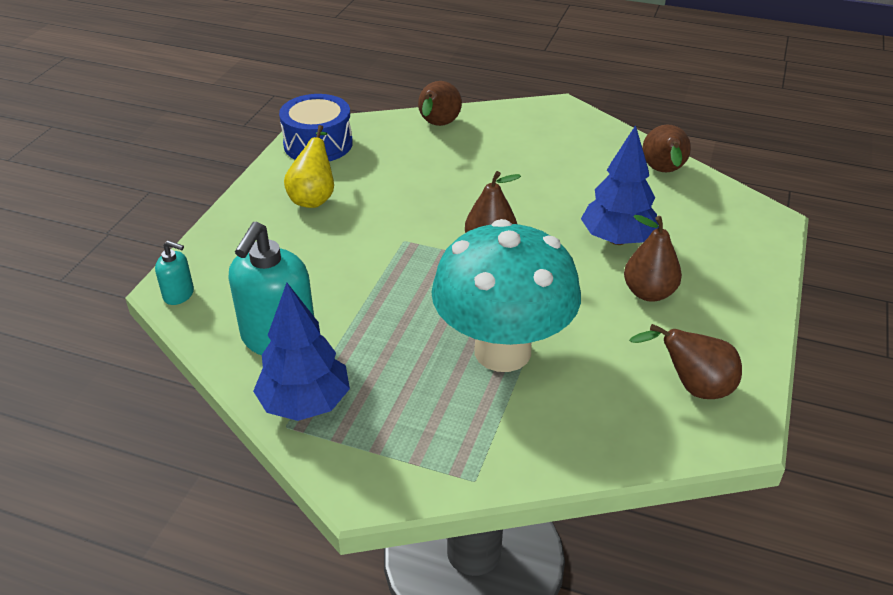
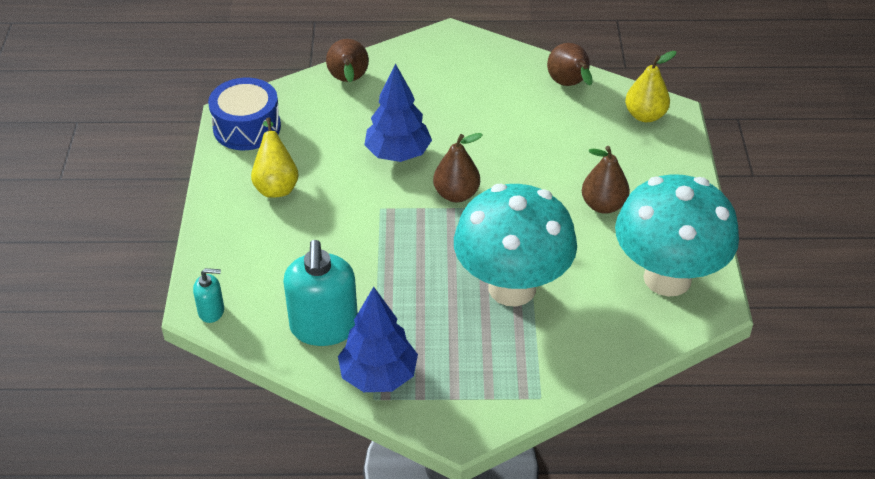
camera: 20 degrees left, 5 degrees up
(617, 239) = (558, 162): blue tree -> blue tree (398, 154)
(692, 387) = (667, 278): brown pear -> turquoise mushroom
(737, 216) = (645, 115): none -> yellow pear

